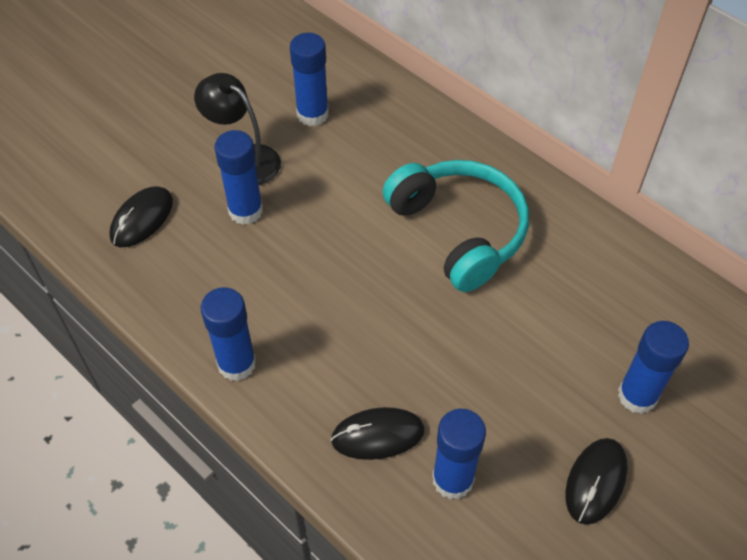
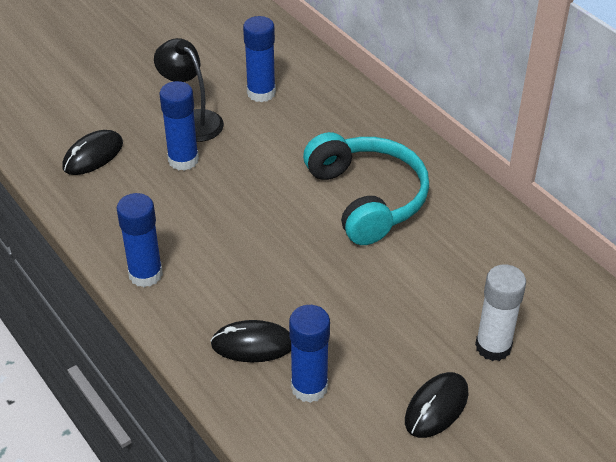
camera: 10 degrees right, 10 degrees down
(637, 396) = (493, 346): blue glue stick -> white glue stick

